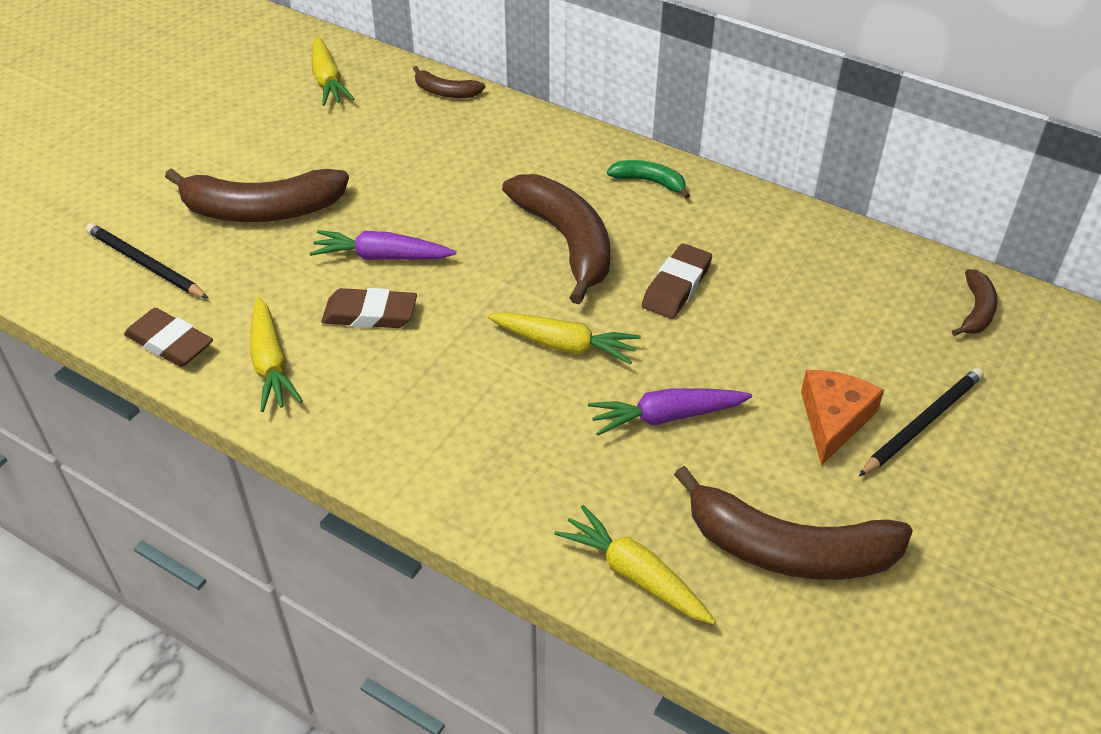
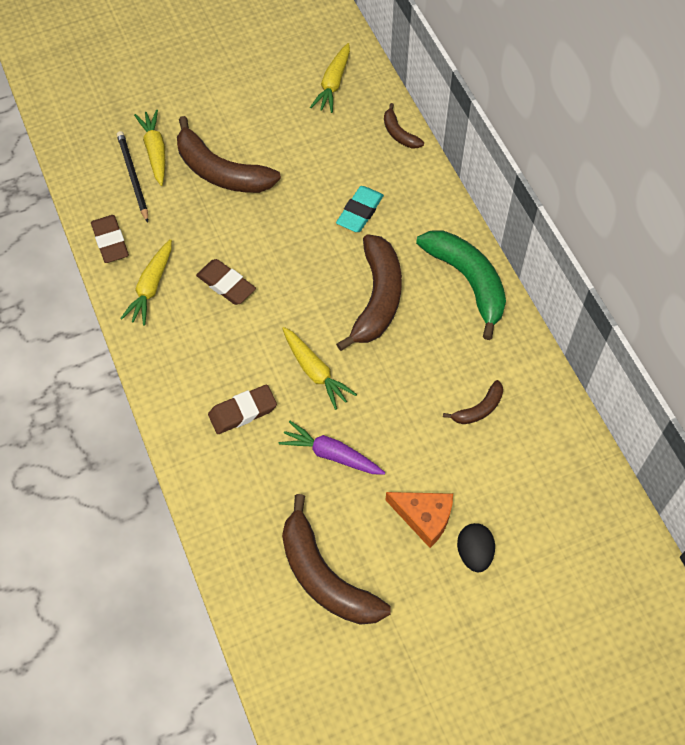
camera: 35 degrees right, 15 degrees up
(382, 257) = (262, 246): purple carrot -> none
(468, 175) = (360, 212): none -> turquoise eraser
(635, 575) = (234, 537): yellow carrot -> yellow carrot (155, 151)
(649, 182) = (467, 281): green banana -> green banana, size x2.04
(676, 286) = (415, 370): brown eraser -> brown eraser (242, 412)
(833, 419) = (424, 517): orange cheese -> orange cheese turned 60 degrees clockwise
(922, 423) = (474, 553): black pencil -> black egg
(976, 311) = (586, 502): brown banana -> brown banana (479, 409)

